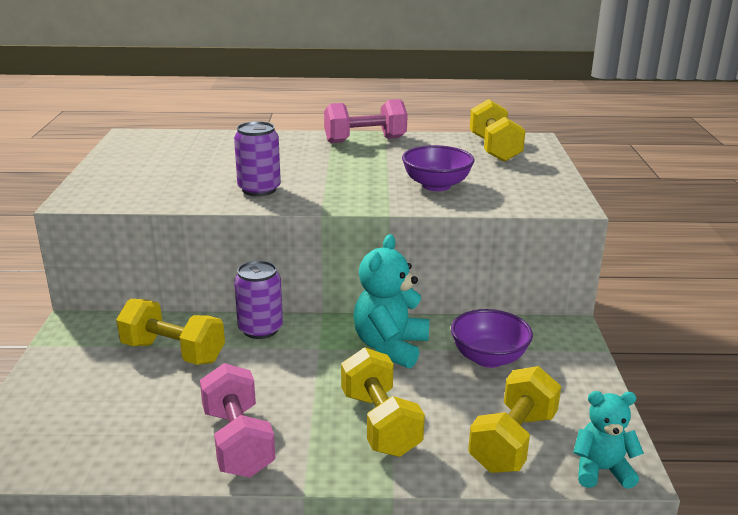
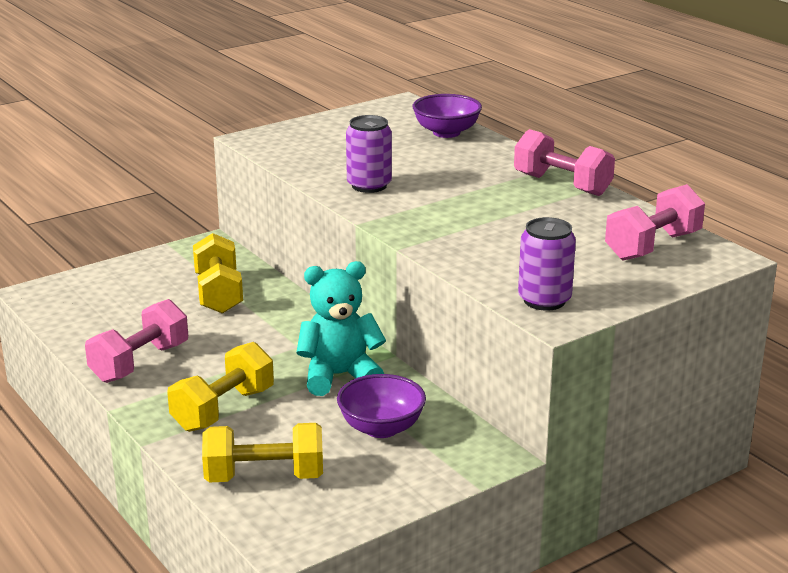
camera: 55 degrees right, 0 degrees up
(260, 329) = (293, 312): purple can -> purple can (544, 300)
(436, 185) = (499, 248): purple bowl -> purple bowl (446, 132)
(494, 149) = (653, 246): yellow dumbbell -> pink dumbbell
(601, 470) = (269, 531): turquoise teddy bear -> none

